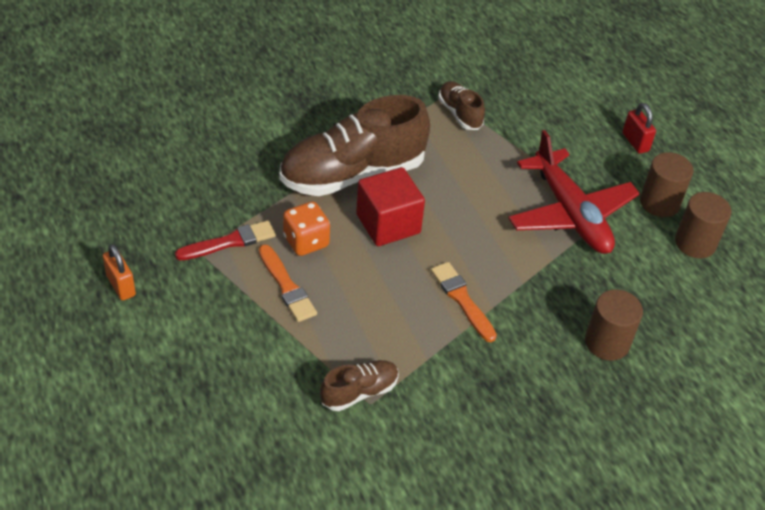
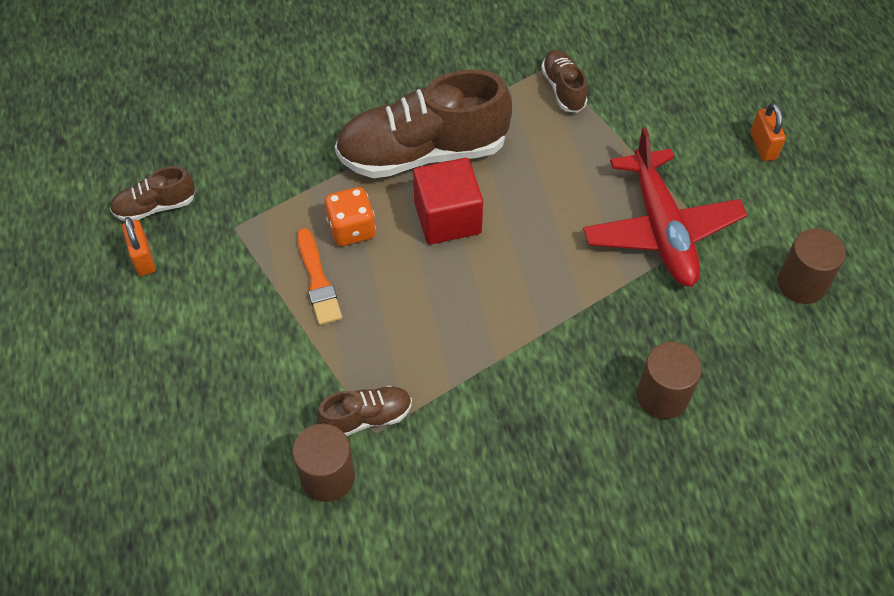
camera: 15 degrees right, 10 degrees up
(121, 242) = (155, 206): none -> brown shoe
(230, 242) = (269, 220): red brush -> none
(462, 299) = (508, 321): orange brush -> none
(635, 142) = (763, 146): red padlock -> orange padlock
(659, 203) = (772, 227): brown cylinder -> brown cylinder (327, 476)

